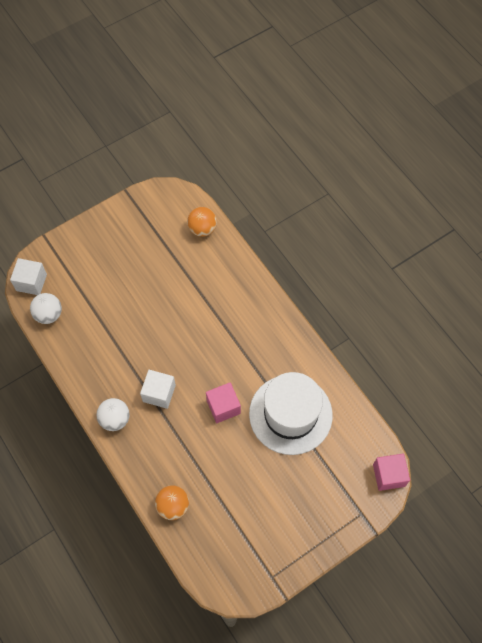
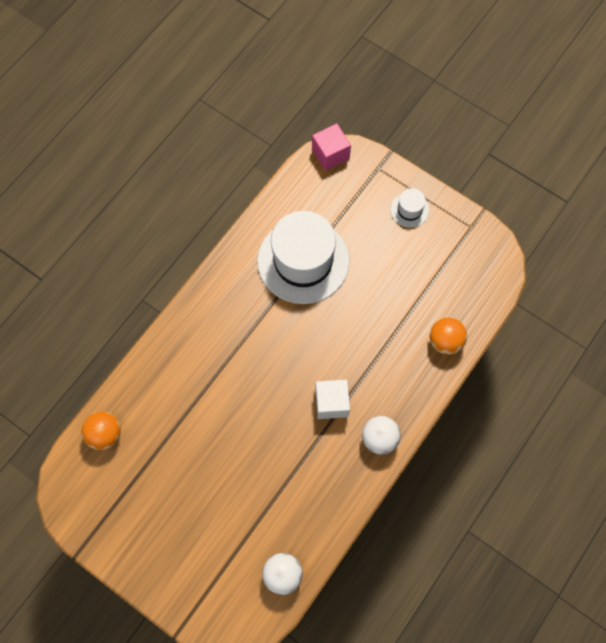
camera: 110 degrees left, 5 degrees up
(31, 282) = (247, 618): white cube -> none
(223, 407) = (321, 330): pink cube -> none
(308, 526) = (409, 210): none -> white hat

